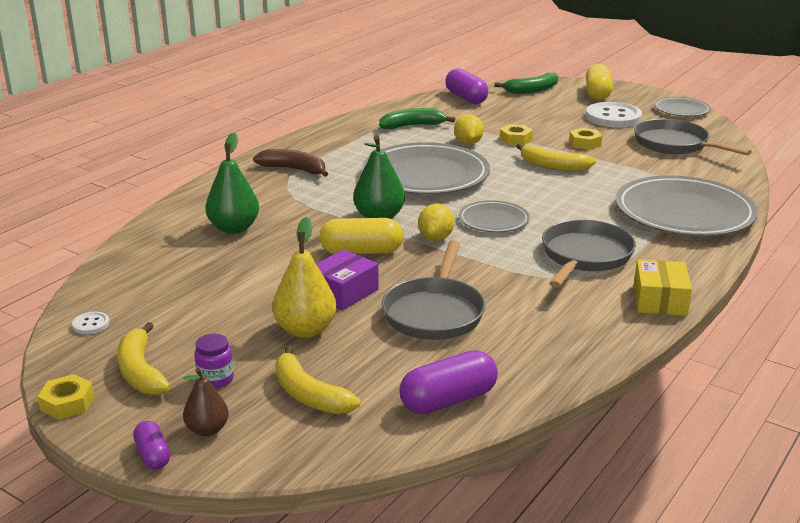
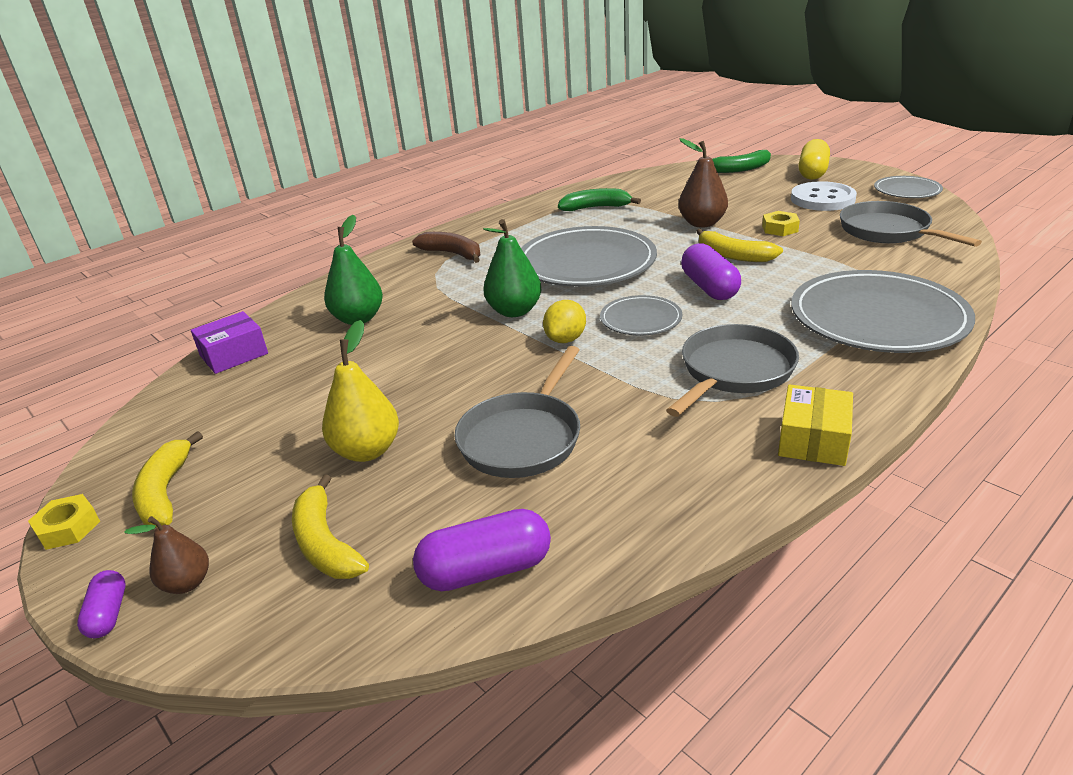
camera: 15 degrees right, 5 degrees up
(91, 324) = (154, 427): white button -> none
(215, 379) = (236, 510): purple jar -> none
(343, 292) = (432, 403): purple box -> purple box (234, 354)
(361, 252) = (476, 353): yellow capsule -> none
(466, 98) = (665, 178): purple capsule -> purple capsule (709, 287)
(468, 143) = (647, 227): yellow lemon -> none
(515, 139) = (702, 223): yellow nut -> brown pear

